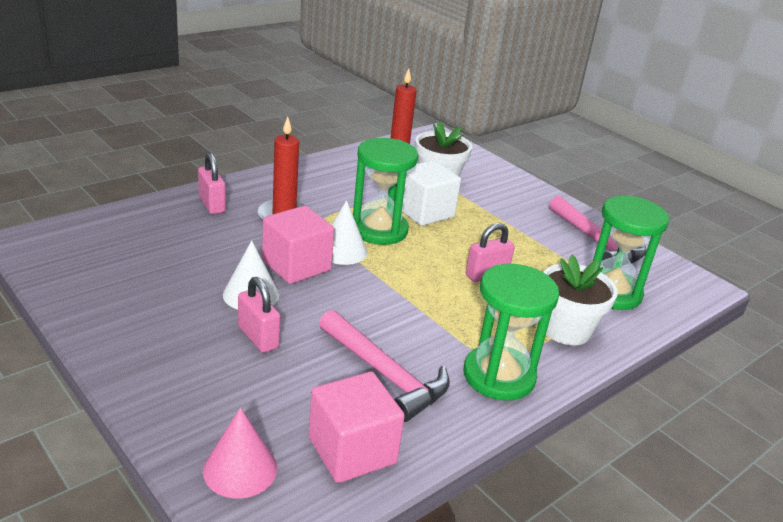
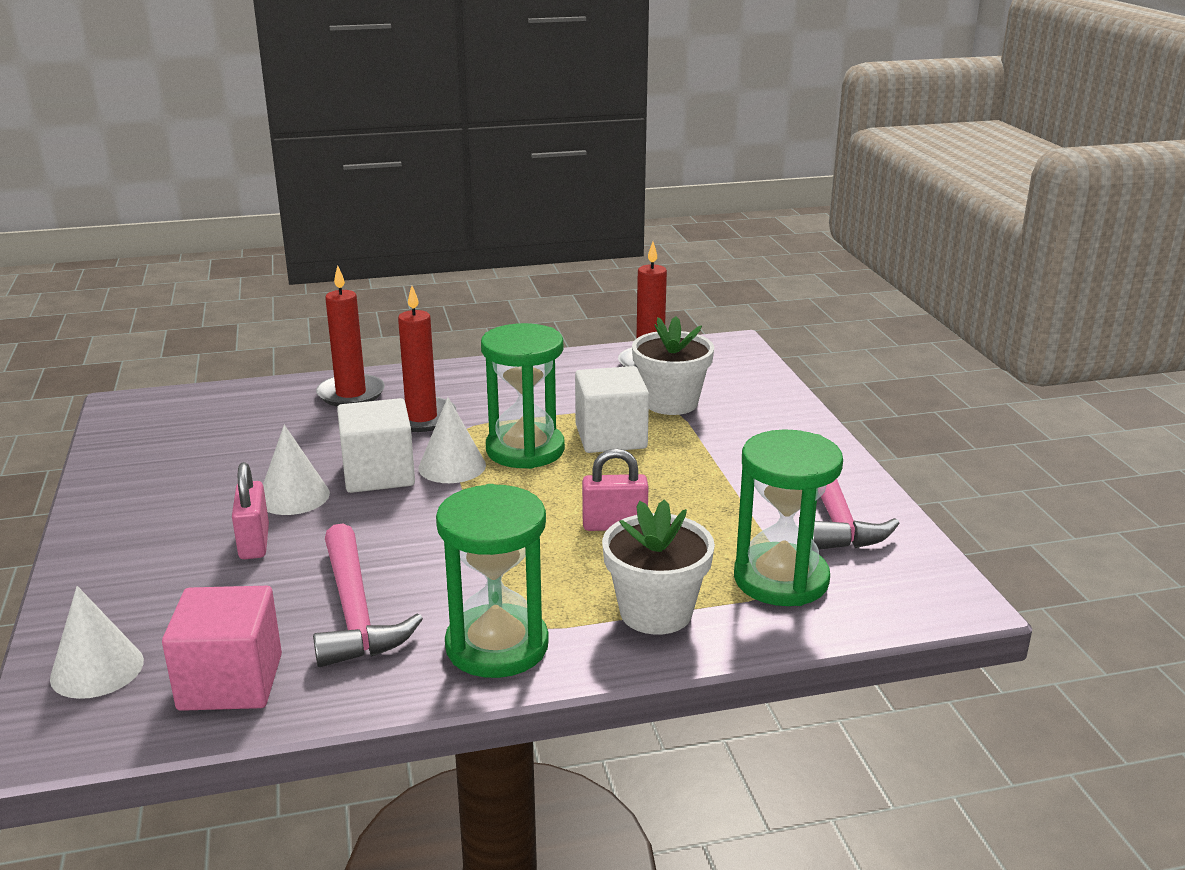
camera: 30 degrees right, 5 degrees down
(212, 204) = (351, 394): pink padlock -> red candle
(240, 469) = (97, 669): pink cone -> white cone
(296, 265) = (378, 474): pink cube -> white cube

